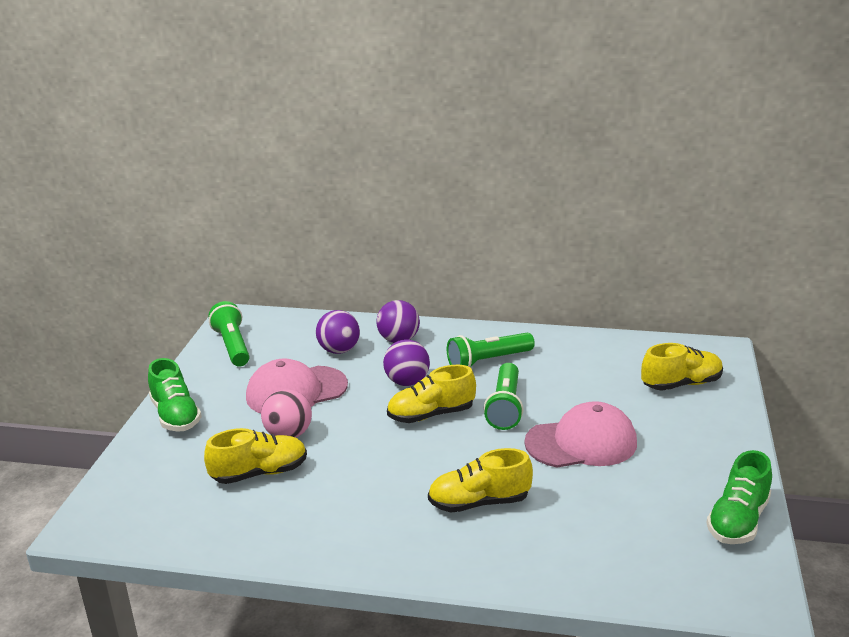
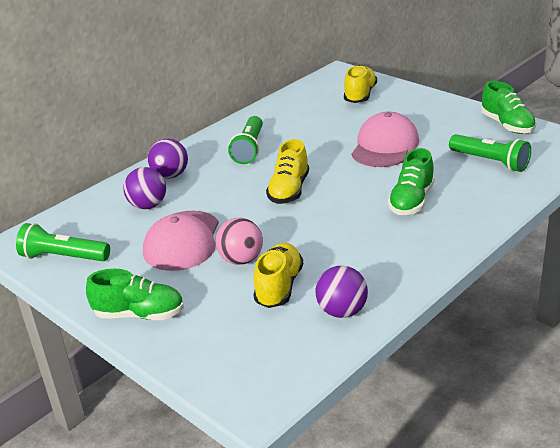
camera: 55 degrees left, 5 degrees up
(407, 382) = (234, 188): purple ball -> purple ball (342, 311)
(479, 502) = (411, 201): yellow shoe -> green shoe
(505, 407) = (314, 159): green flashlight -> green flashlight (490, 162)

